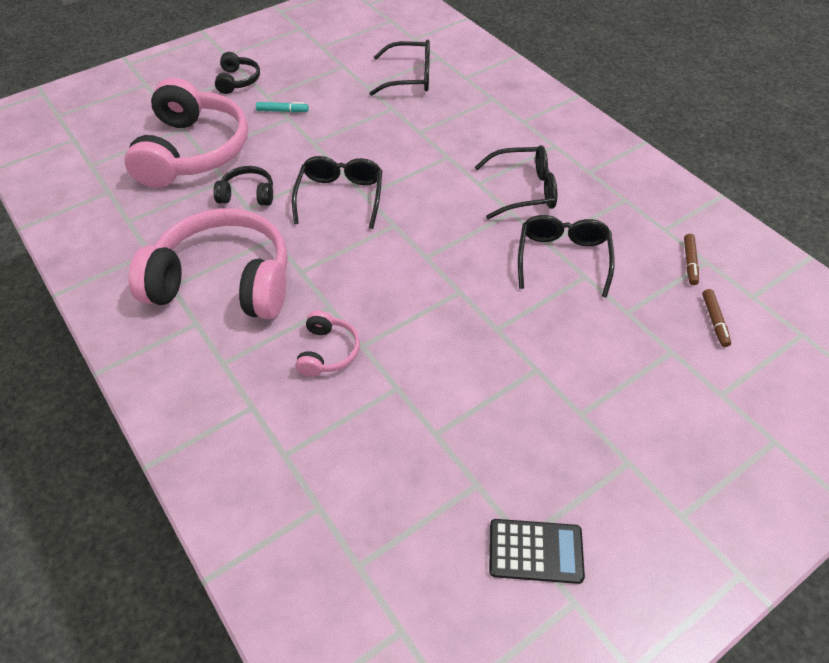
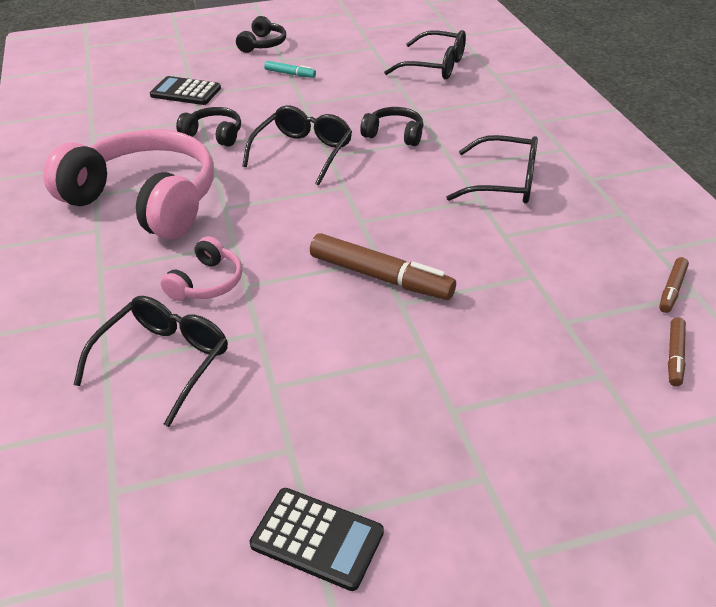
camera: 20 degrees right, 10 degrees down
(193, 151) = (186, 92): pink headphones -> black calculator
(410, 160) = (394, 134): none -> black headphones
(469, 308) = (380, 277): none -> brown marker
(562, 259) = (514, 254): black glasses -> black glasses (163, 362)

